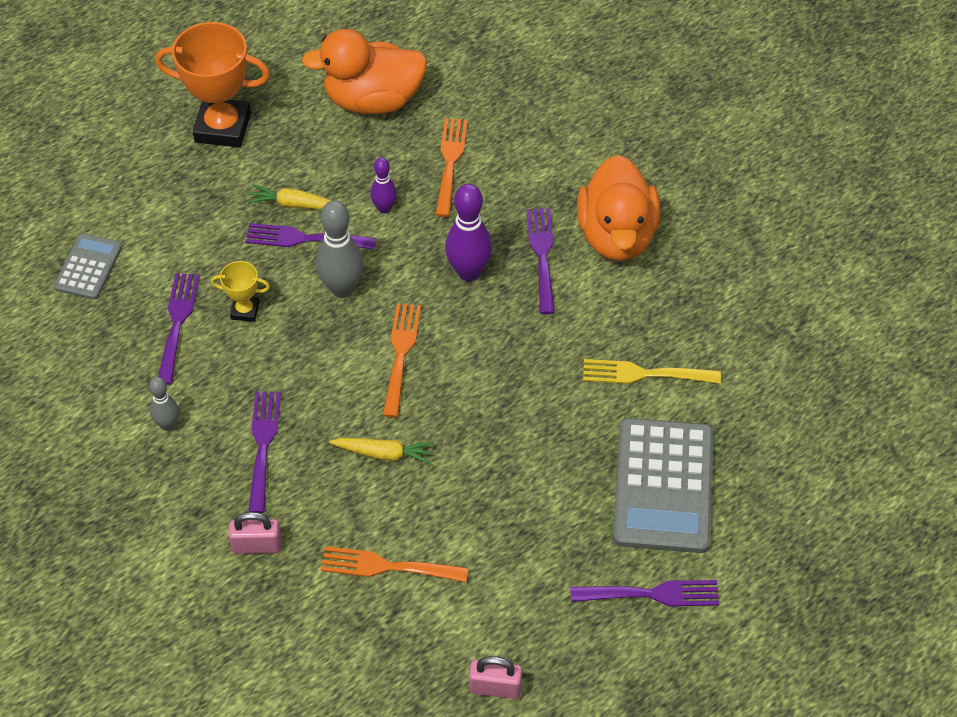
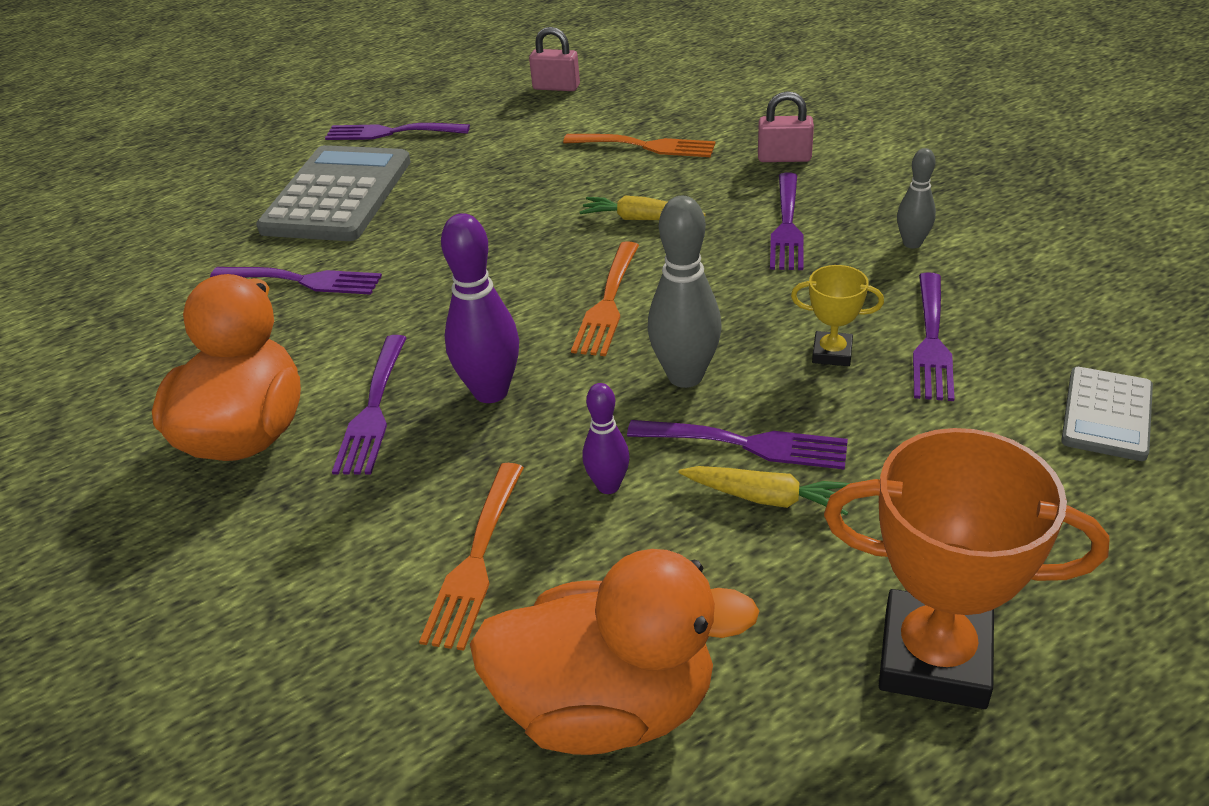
camera: 170 degrees left, 15 degrees down
(645, 374) = (302, 280): yellow fork -> purple fork

